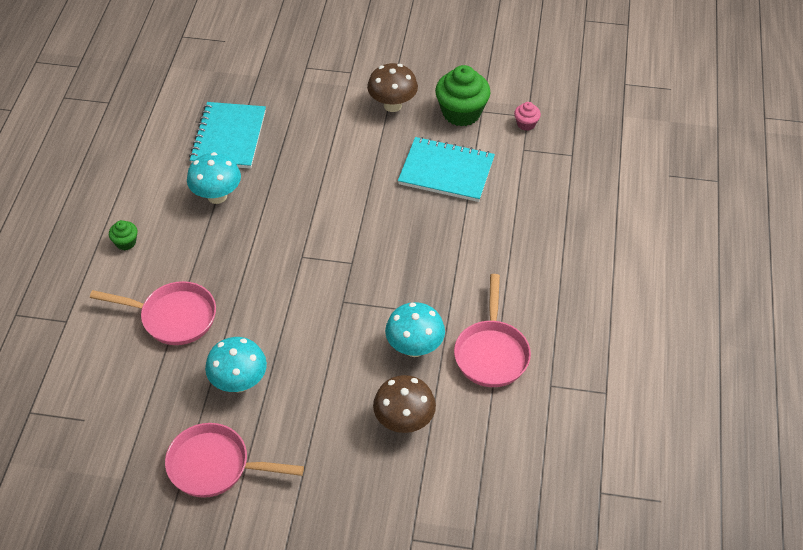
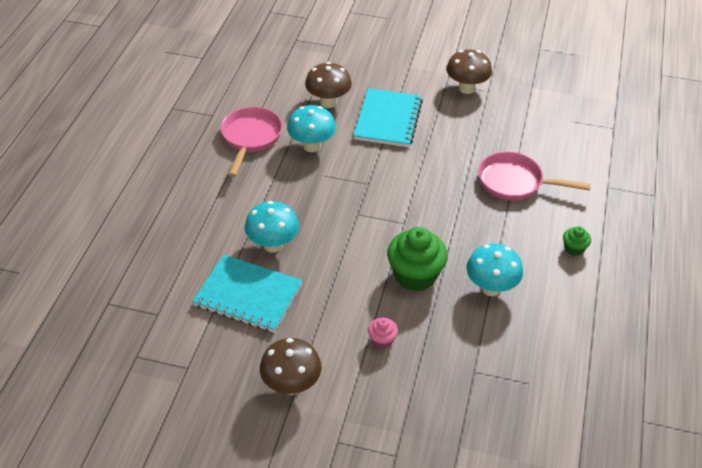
camera: 175 degrees left, 5 degrees down
(215, 466) = (466, 88): pink pan -> brown mushroom
(229, 137) = (486, 357): turquoise notebook -> turquoise notebook (388, 120)
(239, 383) = (454, 134): turquoise mushroom -> turquoise mushroom (273, 245)
(461, 113) = (212, 367): green cupcake -> green cupcake (415, 275)
(526, 124) = (142, 345): pink cupcake -> pink cupcake (382, 340)

